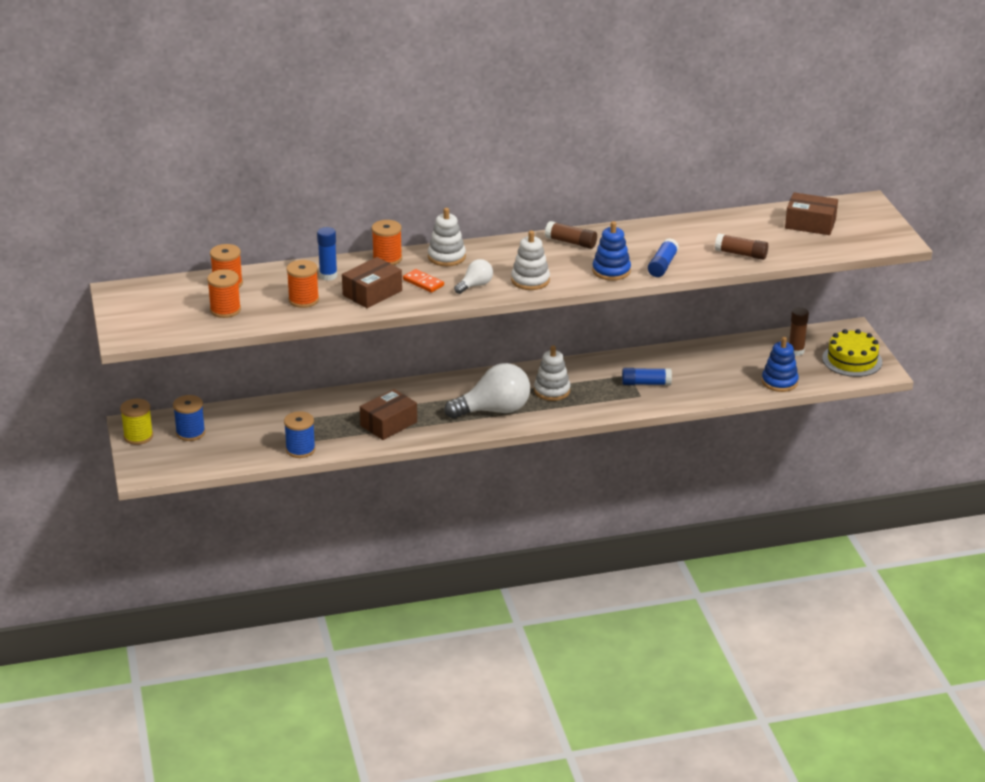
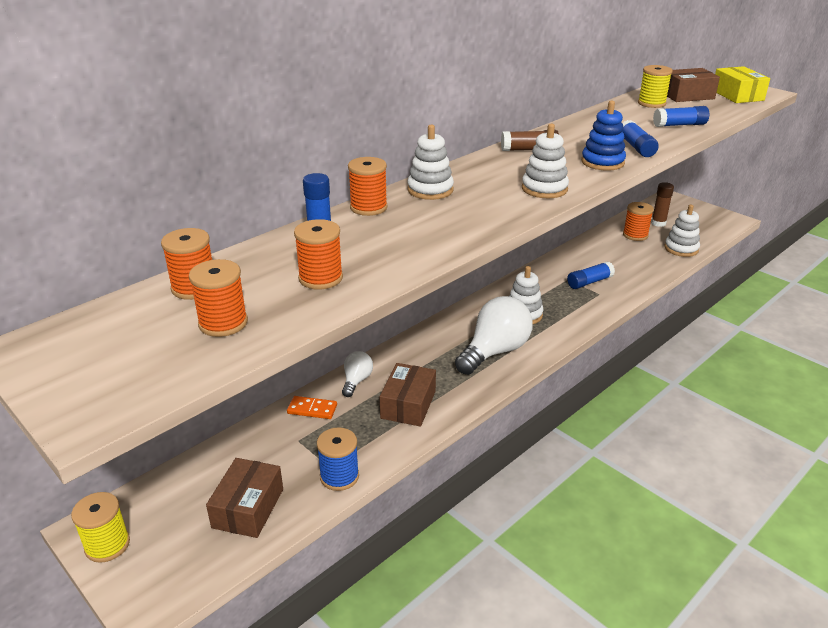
camera: 30 degrees left, 0 degrees up
(190, 433) = (179, 509): blue spool -> none
(372, 293) = (396, 246): brown box -> brown box (248, 508)
(423, 282) = (440, 220): orange domino -> orange domino (312, 409)
(475, 285) = (498, 208): white light bulb -> white light bulb (356, 381)
(741, 254) = (679, 125): brown glue stick -> blue glue stick
(753, 355) = (635, 235): none -> orange spool
(758, 224) = (651, 103): none -> yellow spool
(779, 382) = (681, 249): blue stacking toy -> white stacking toy
(852, 360) = (702, 218): yellow cake -> none
(861, 237) = (737, 95): none -> yellow box

